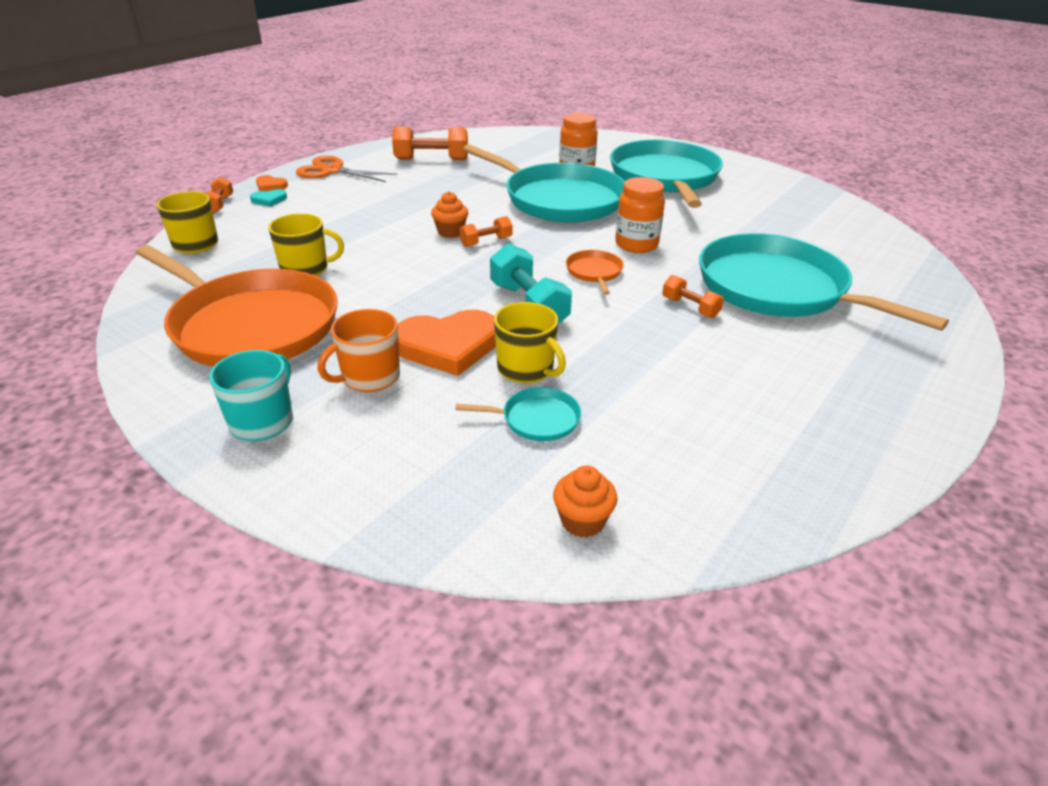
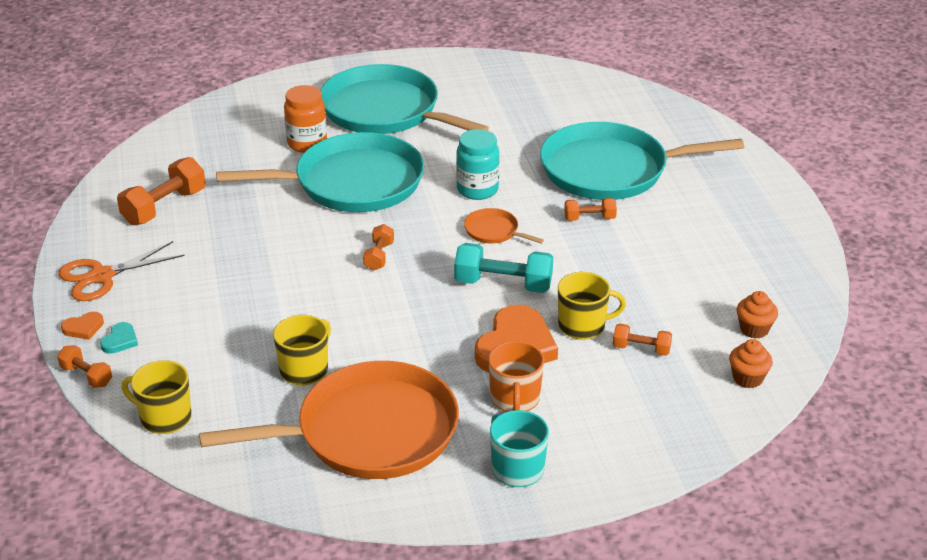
camera: 50 degrees left, 0 degrees up
(450, 232) = (337, 266): orange cupcake -> orange cupcake (754, 329)
(536, 419) = (641, 349): turquoise pan -> orange dumbbell
(636, 244) = (477, 190): orange jar -> turquoise jar

